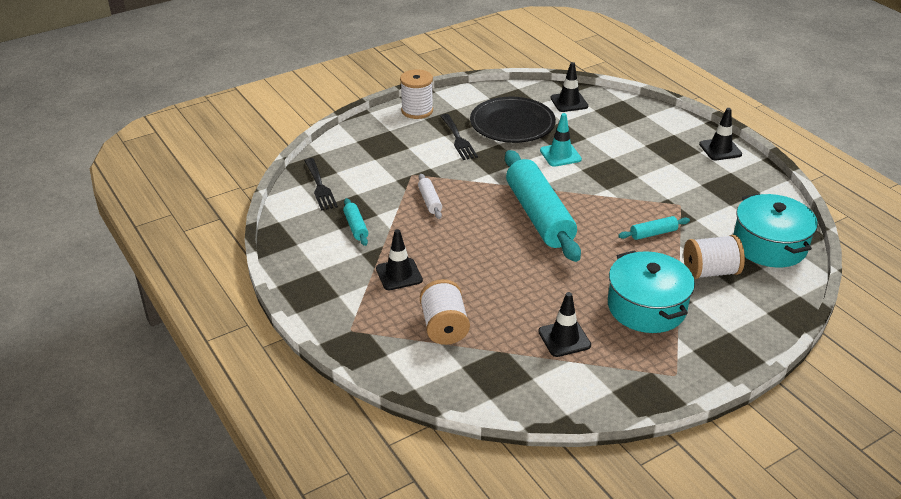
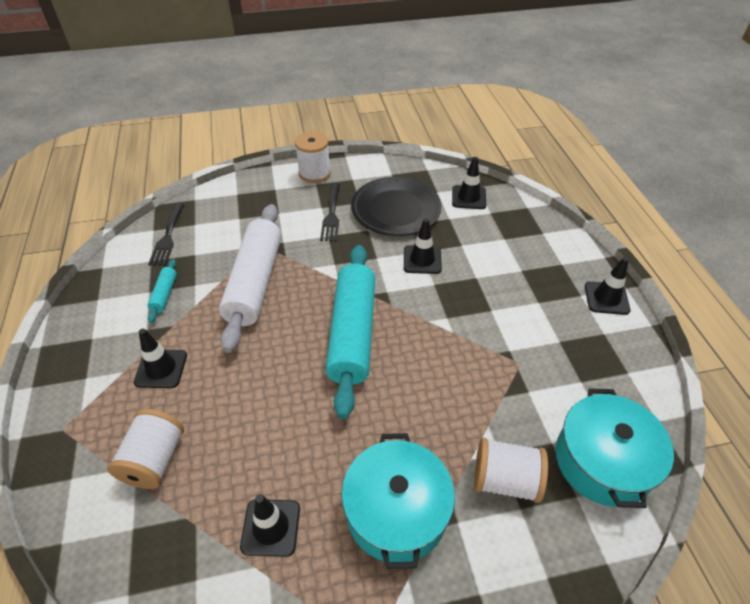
camera: 20 degrees right, 10 degrees up
(429, 201) = (255, 282): white rolling pin -> white rolling pin, size x2.39
(560, 155) = (422, 260): turquoise traffic cone -> black traffic cone
(653, 233) = (465, 397): turquoise rolling pin -> none

